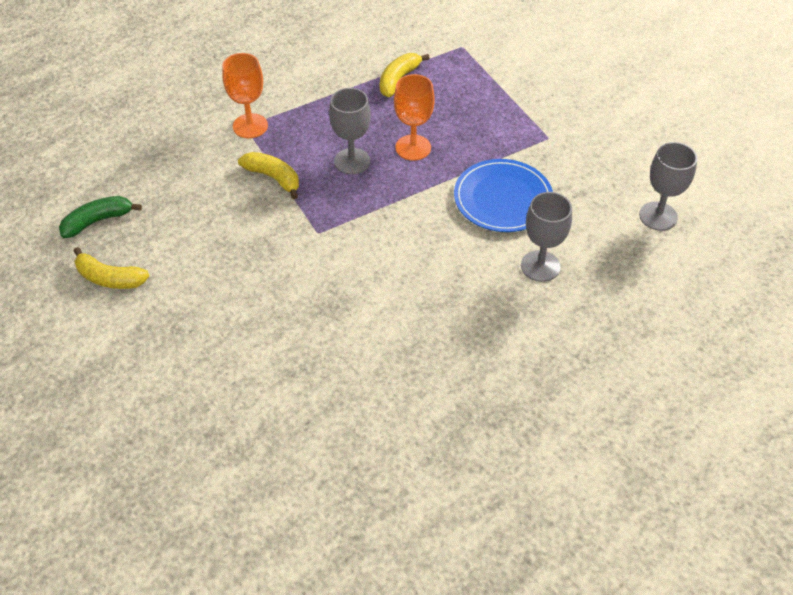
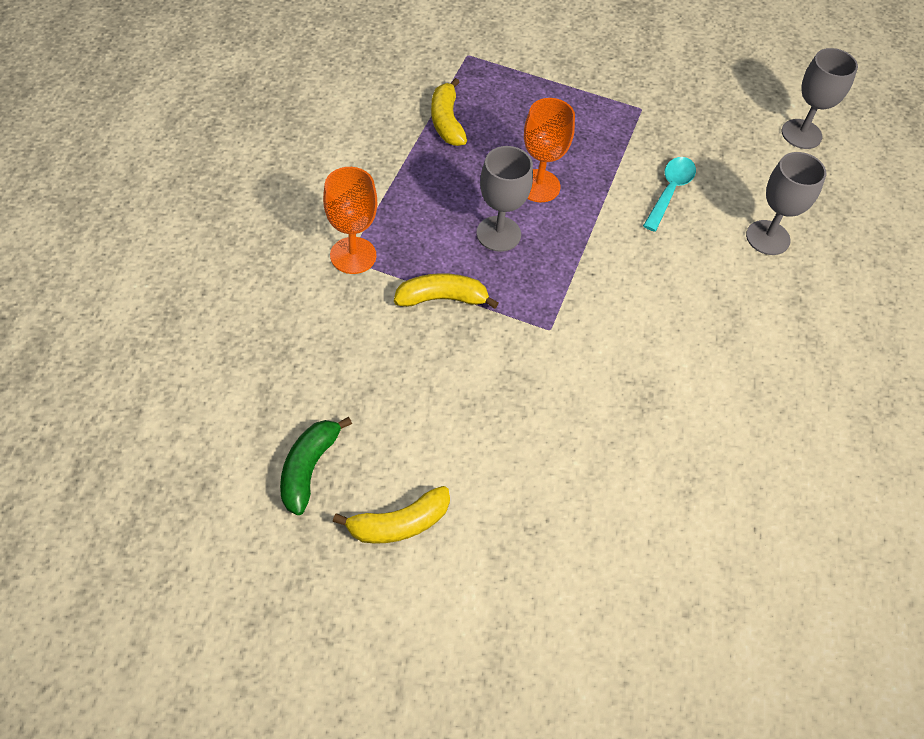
camera: 45 degrees left, 5 degrees up
(503, 199) = (670, 191): blue plate -> turquoise spoon

